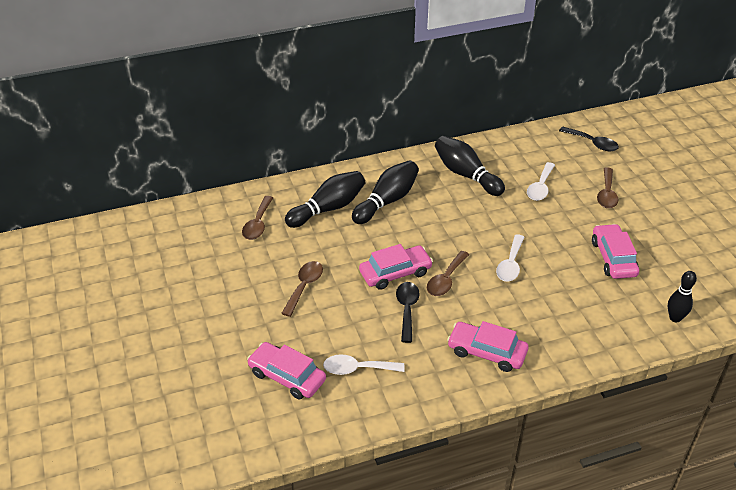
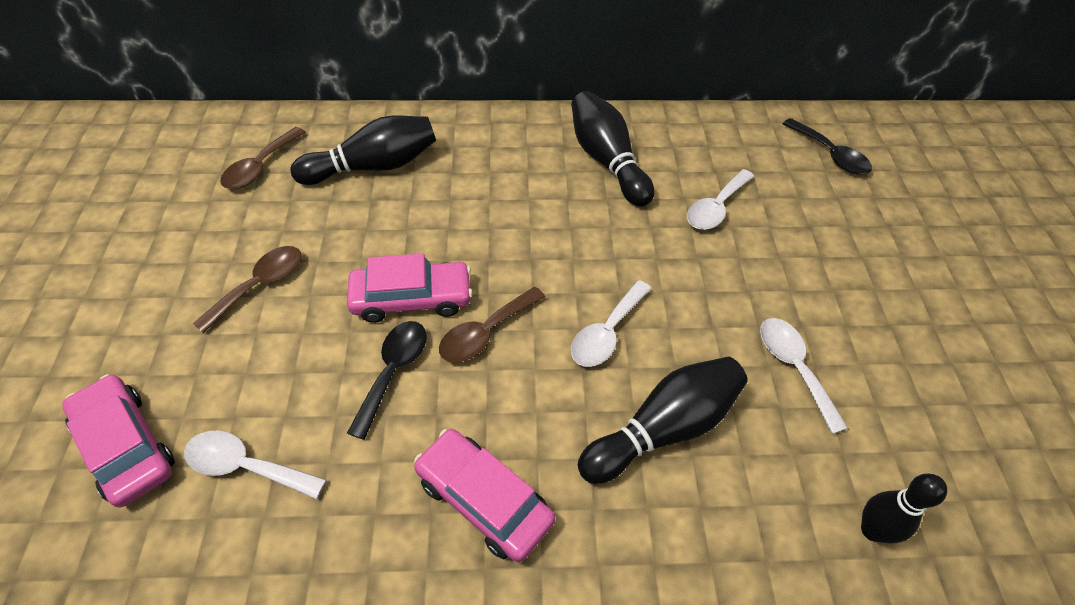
camera: 15 degrees right, 10 degrees up
(387, 201) = (466, 175): black bowling pin -> black bowling pin (663, 429)
(607, 194) = (824, 245): brown spoon -> none
(613, 258) = (793, 368): pink car -> white spoon

